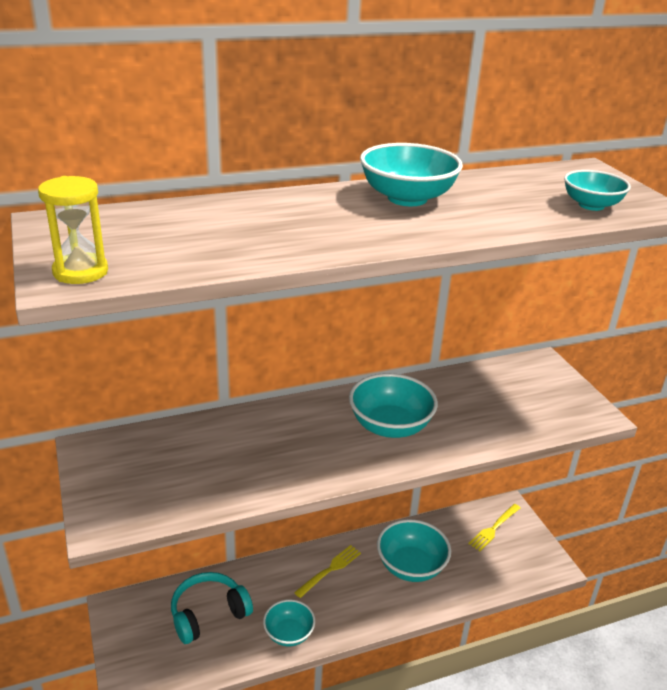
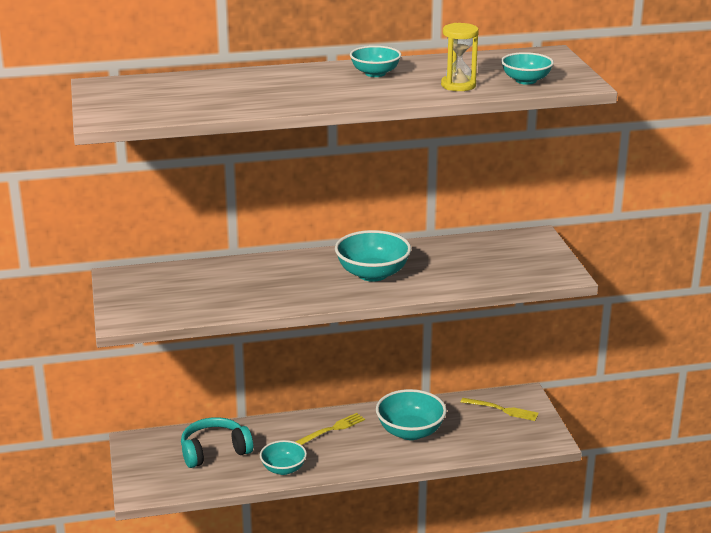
camera: 10 degrees right, 5 degrees down
(80, 272) = (117, 114): yellow hourglass -> yellow hourglass (458, 85)
(407, 198) = (375, 73): turquoise bowl -> turquoise bowl, size x0.64
(494, 528) = (502, 410): yellow fork -> yellow fork turned 120 degrees counterclockwise

